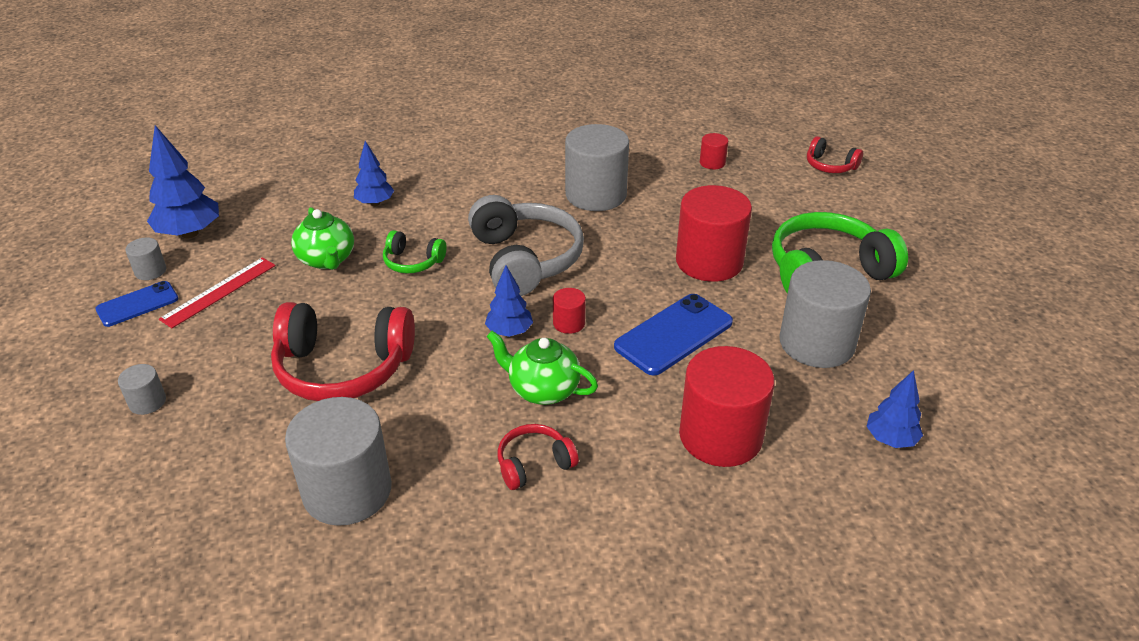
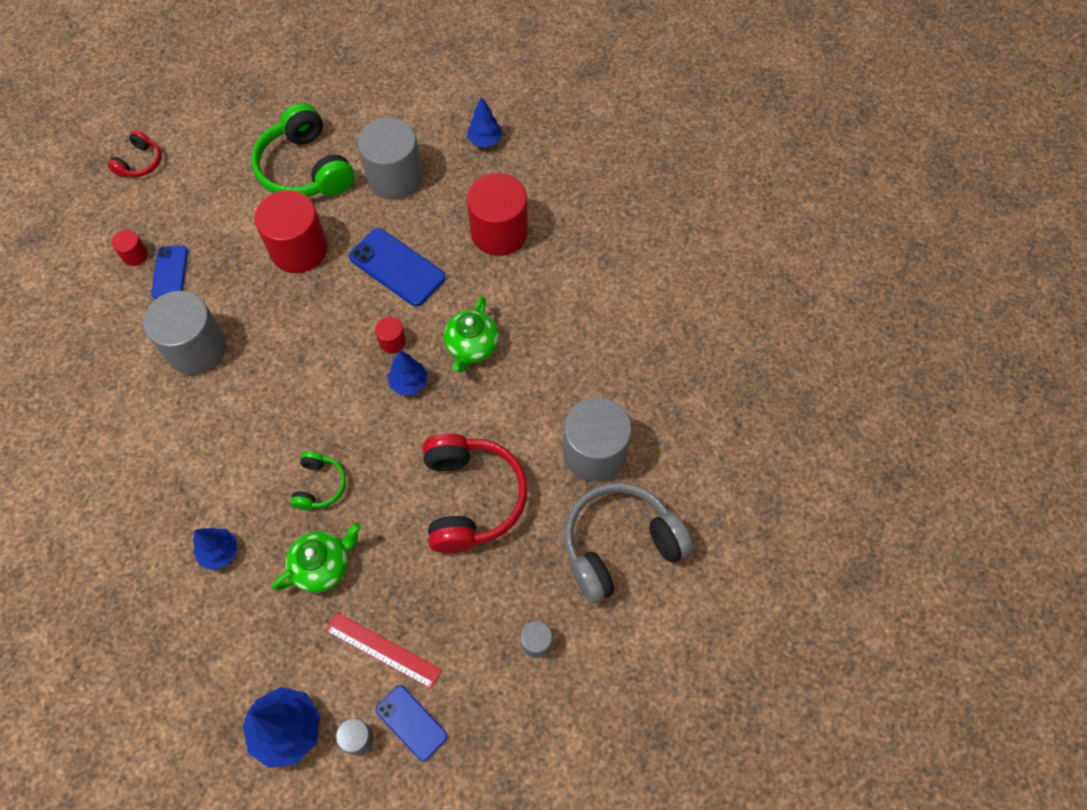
camera: 100 degrees left, 25 degrees up
(525, 260) = (308, 390): grey headphones -> grey headphones (619, 545)
(534, 464) = (546, 339): red headphones -> none
(689, 181) = (170, 272): none -> blue phone

